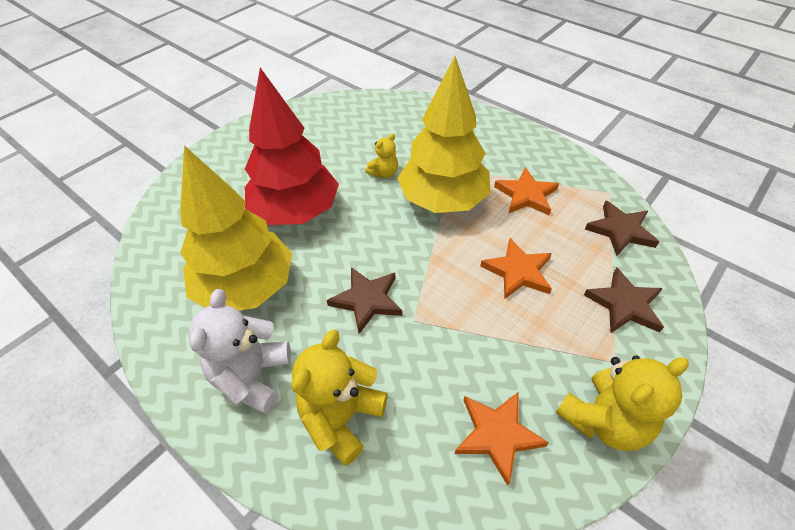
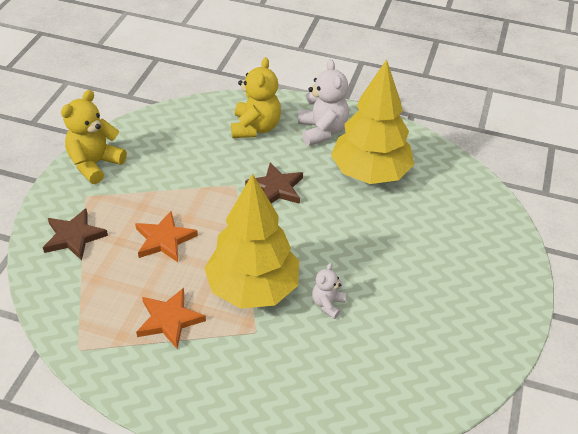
camera: 155 degrees right, 5 degrees down
(296, 212) = (382, 239): red tree -> none
(384, 173) = (327, 304): yellow teddy bear -> white teddy bear
(497, 435) = (160, 142): orange star -> none
(620, 230) = (71, 305): brown star -> none

